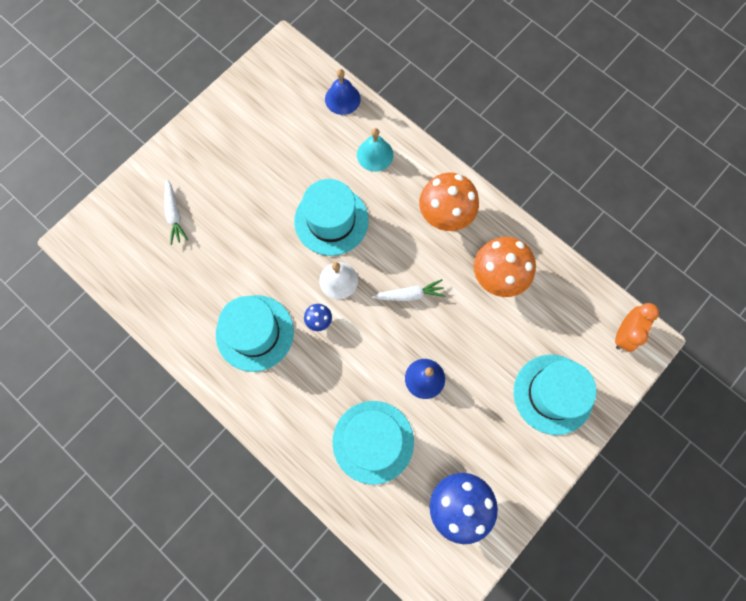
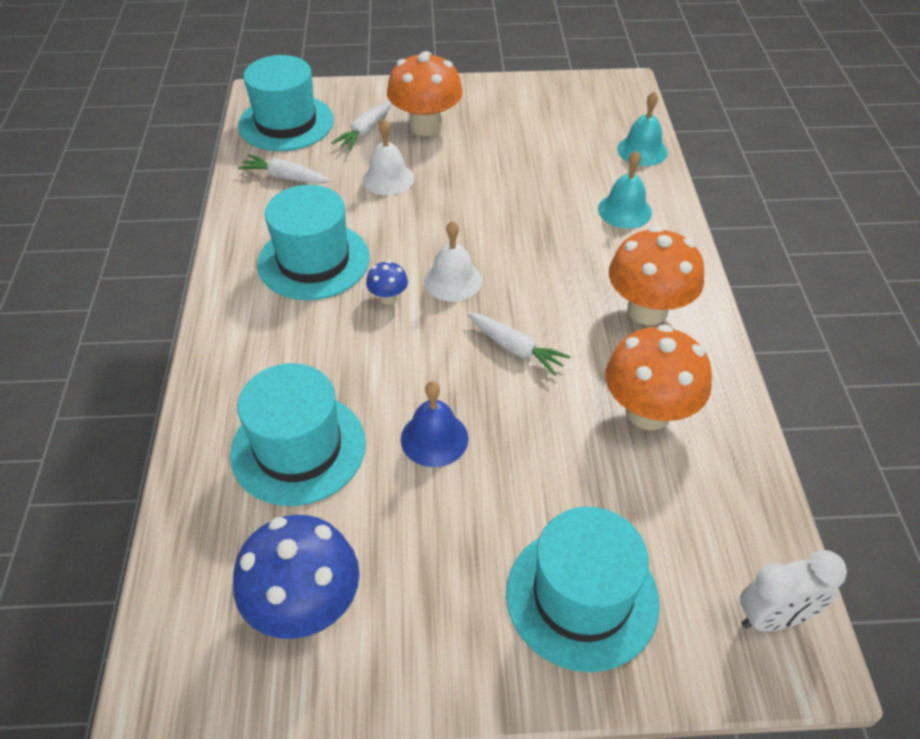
camera: 45 degrees right, 25 degrees down
(169, 291) = (285, 177): none -> white carrot
(205, 180) = (426, 126): none -> orange mushroom
(229, 240) = (388, 178): none -> white bell
(331, 220) = (508, 230): turquoise hat -> turquoise hat (286, 123)
(342, 99) = (642, 150): blue bell -> turquoise bell
(624, 334) = (773, 617): orange clock -> white clock

